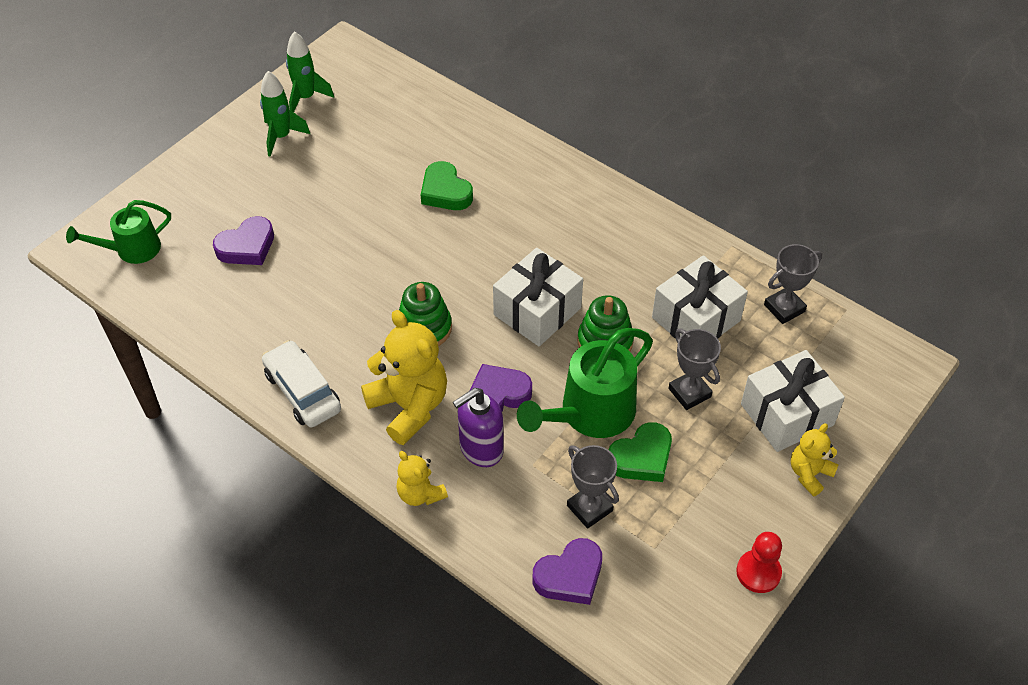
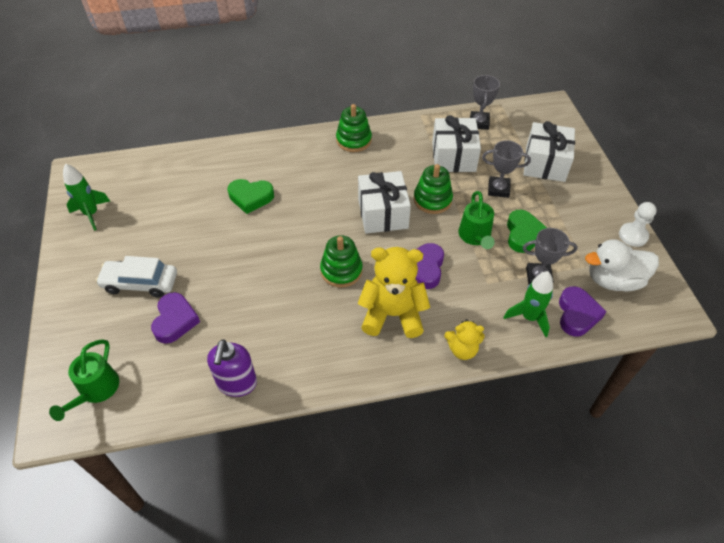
camera: 50 degrees left, 0 degrees up
(281, 137) = (107, 246): green rocket -> green rocket (529, 317)
(303, 391) = (327, 363): white car -> white car (140, 283)
(480, 449) = (455, 299): purple soap dispenser -> purple soap dispenser (237, 383)
(589, 414) = (475, 237): green watering can -> green watering can, size x0.64
(620, 215) = (353, 140): none -> green stacking toy
(660, 587) = (613, 280): none -> white duck
(758, 572) = (633, 235): red pawn -> white pawn
(809, 474) = (588, 179): yellow teddy bear -> none

